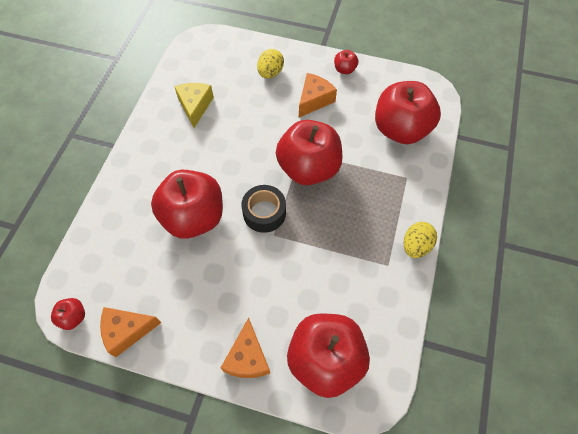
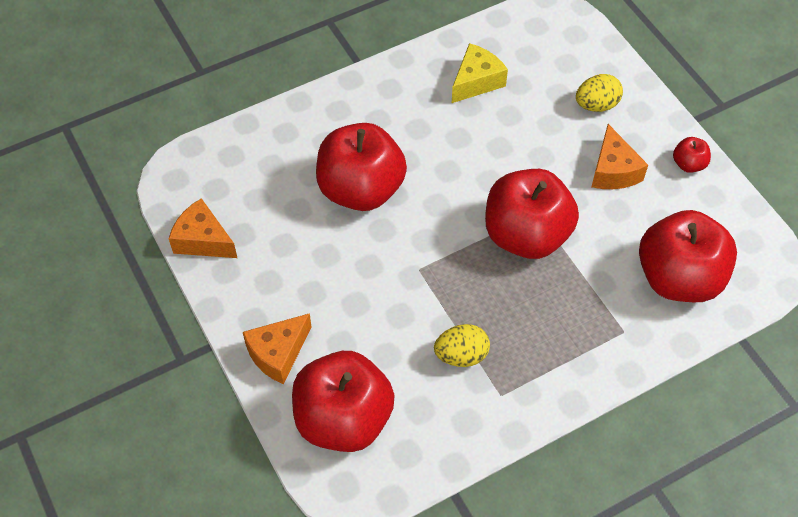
camera: 45 degrees right, 5 degrees down
(73, 317) = (173, 190): red apple -> none
(264, 213) = (432, 241): black tape -> none
(314, 100) = (613, 171): orange cheese -> orange cheese turned 90 degrees clockwise
(416, 246) = (552, 403): yellow egg -> yellow egg (461, 355)

